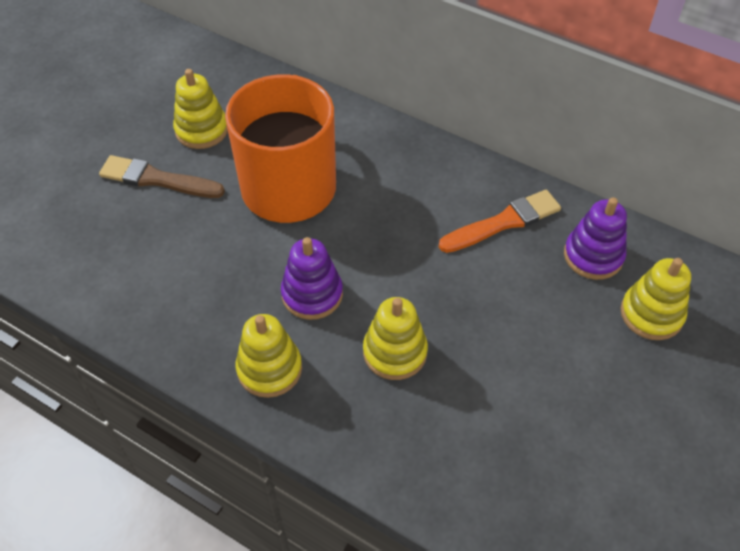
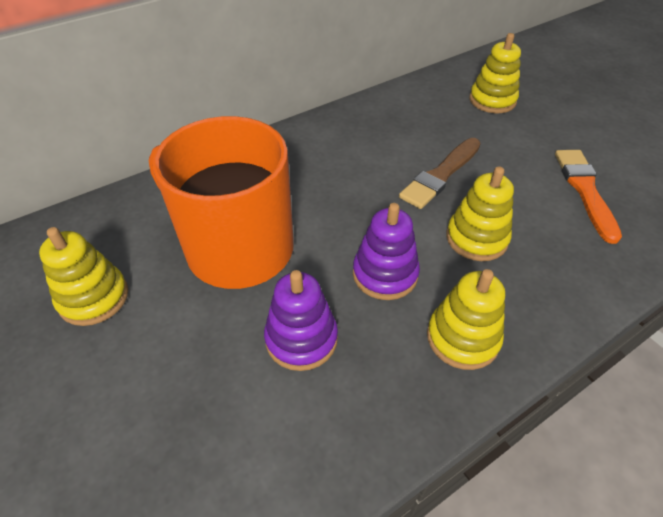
camera: 65 degrees left, 5 degrees down
(157, 179) = (131, 366): brown brush -> brown brush (440, 175)
(503, 222) = (373, 133): orange brush -> orange brush (585, 190)
(593, 256) = (430, 105): purple stacking toy -> purple stacking toy (301, 339)

